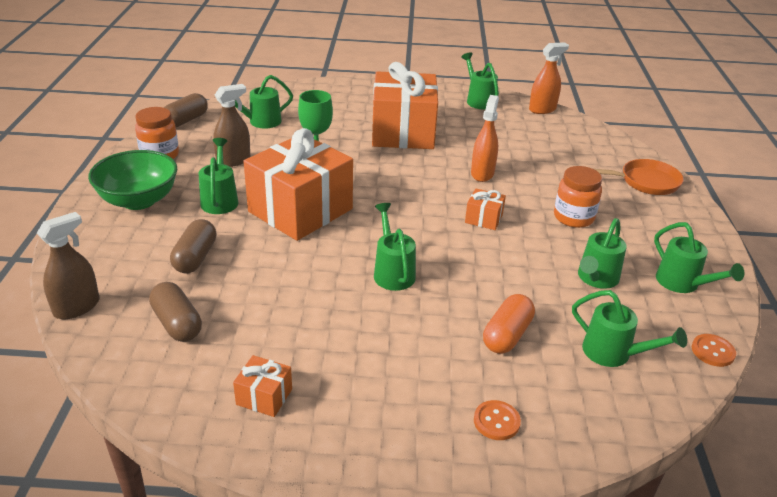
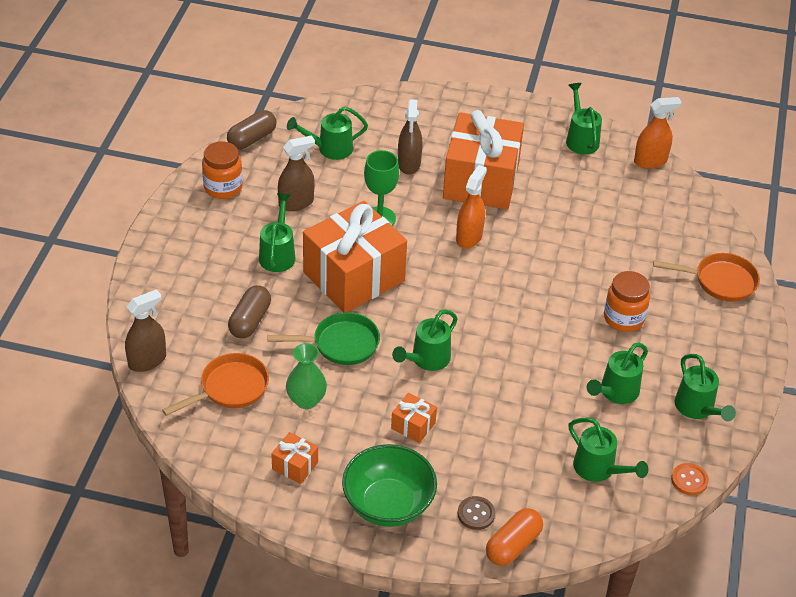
camera: 10 degrees right, 10 degrees up
(139, 200) = (201, 246): green bowl -> green bowl (388, 504)
(177, 323) = (230, 388): brown capsule -> orange pan
(268, 325) = (306, 400): none -> green vase
(298, 268) = (341, 344): none -> green pan
(335, 126) = (409, 164): none -> brown spray bottle
(392, 272) = (426, 360): green watering can -> green watering can turned 135 degrees counterclockwise
(482, 173) = (549, 249): orange spray bottle -> orange spray bottle (469, 237)
(483, 219) = (531, 309): orange gift -> orange gift (413, 425)
(496, 421) = (476, 514): orange button -> brown button
(507, 335) = (511, 439): orange capsule -> orange capsule (513, 545)

